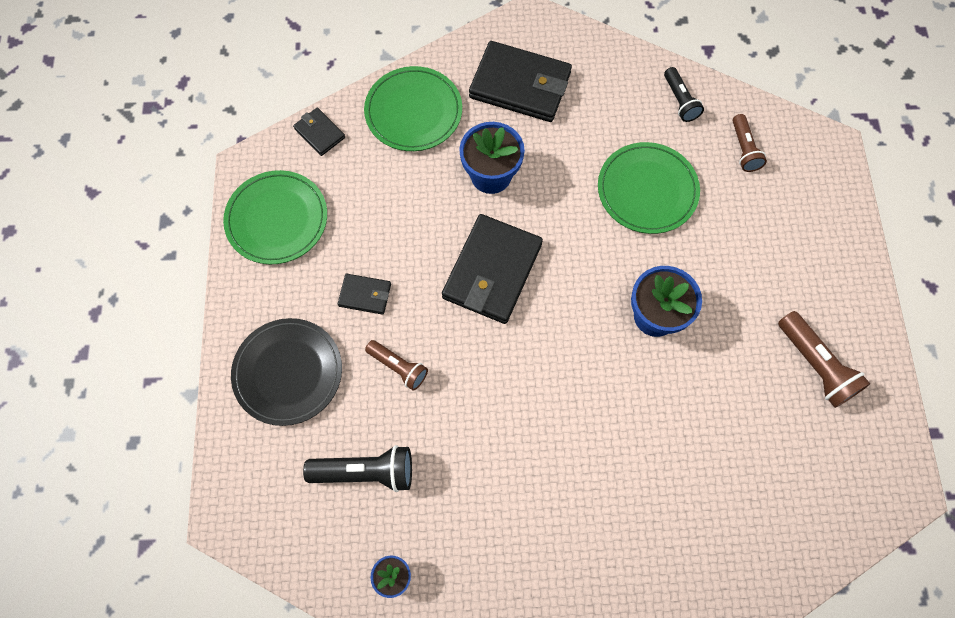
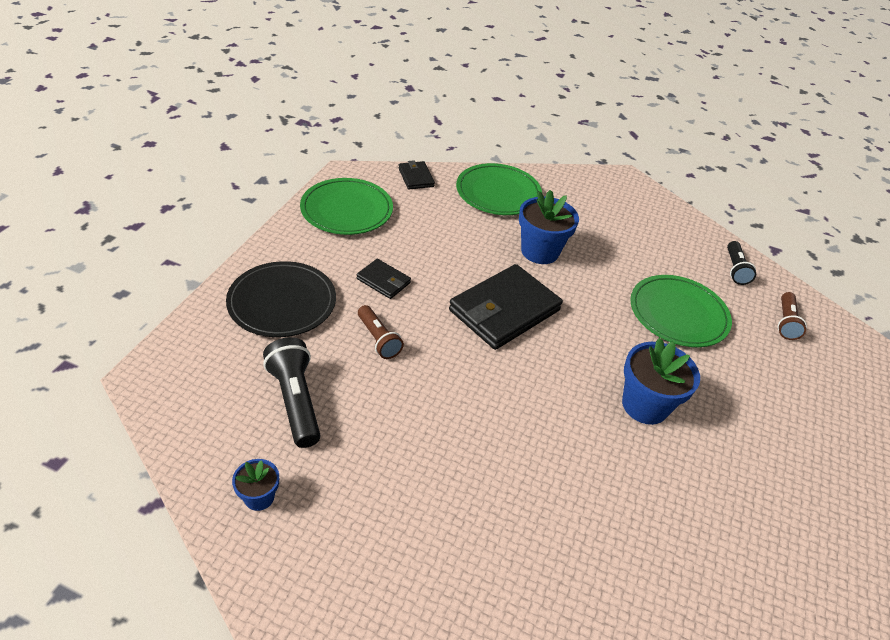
camera: 20 degrees right, 25 degrees down
(366, 472) = (295, 400): black flashlight -> black flashlight turned 135 degrees counterclockwise
(520, 85) = (595, 210): black wallet -> none
(815, 365) = (807, 521): brown flashlight -> none

